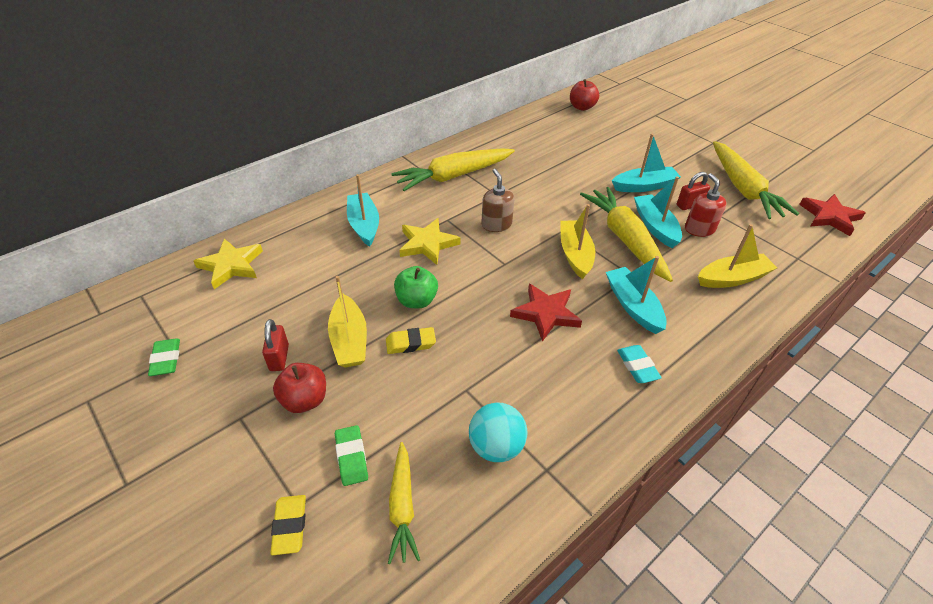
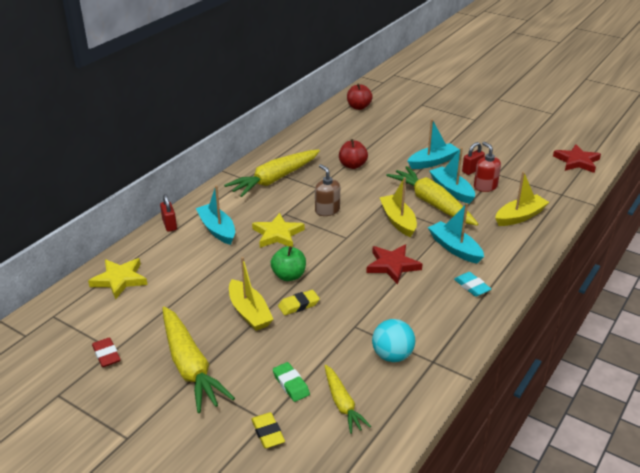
camera: 15 degrees left, 10 degrees down
(166, 360) = (106, 355): green eraser -> red eraser
(279, 358) = (199, 335): red padlock -> red padlock (169, 225)
(305, 400) = (236, 357): red apple -> red apple (352, 165)
(743, 188) = (508, 151): yellow carrot -> yellow carrot (190, 366)

